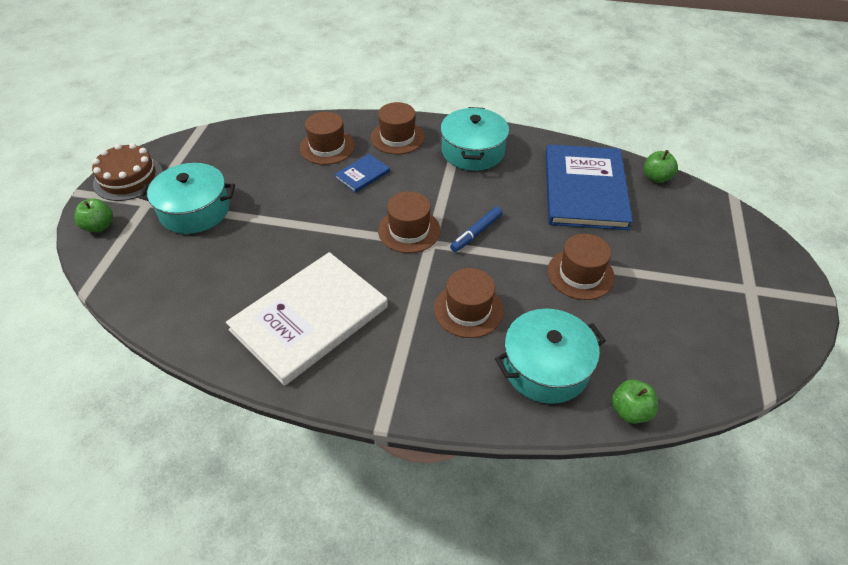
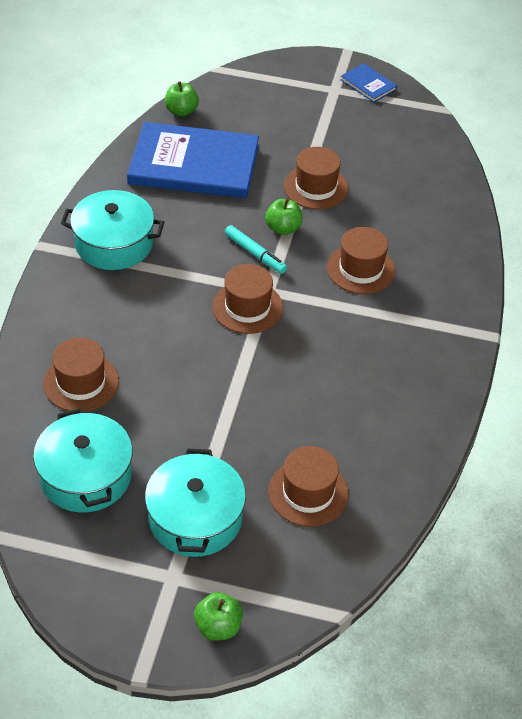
camera: 90 degrees left, 0 degrees up
(128, 178) = (116, 612): brown cake -> none
(309, 318) = (374, 390): white book -> none
(362, 174) = (144, 346): blue book -> blue book (368, 84)
(397, 137) = (73, 311): brown hat -> brown hat (308, 492)
(476, 233) = (255, 254): blue marker -> turquoise marker
(546, 367) = (424, 226): turquoise pot -> turquoise pot (86, 475)
(630, 411) = (463, 184): green apple -> green apple (283, 228)

